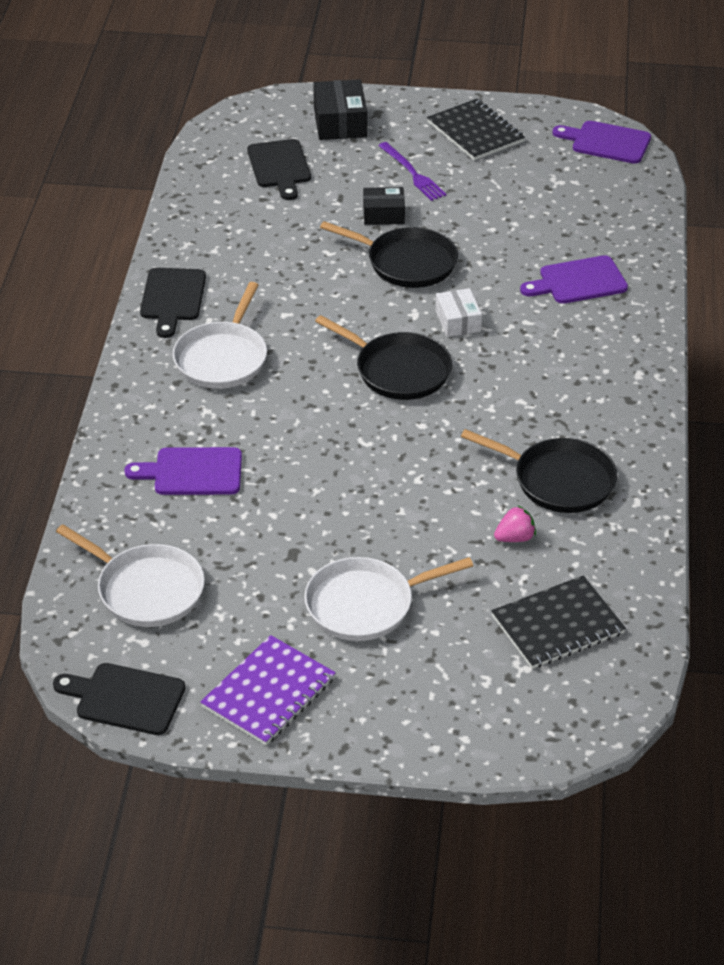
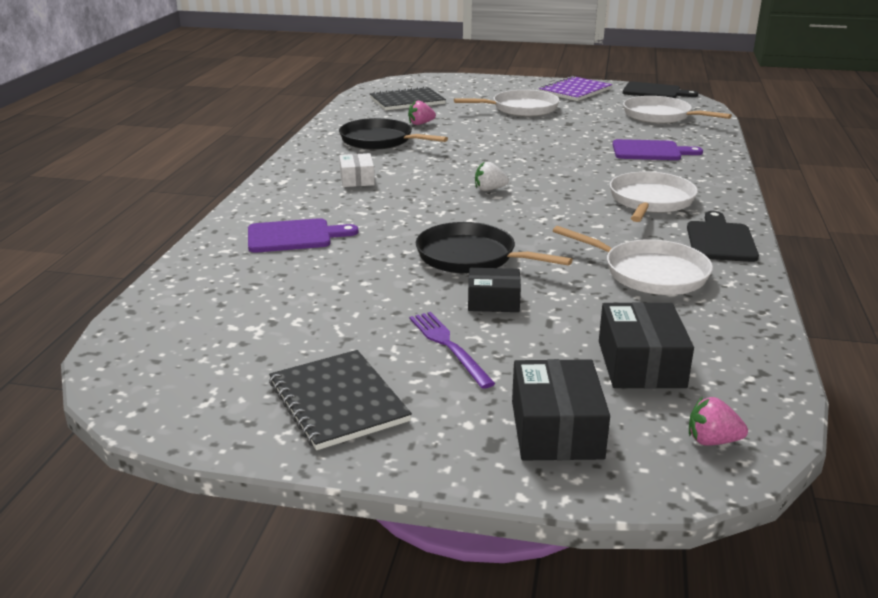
camera: 175 degrees left, 15 degrees down
(250, 121) = (712, 441): none -> pink strawberry
(251, 251) = (650, 273): none -> white pan
(279, 167) = (641, 364): black cutting board -> black box
(399, 370) = (489, 189): black pan -> white strawberry
(458, 321) = (428, 215): white box -> white box (357, 179)
(607, 142) = (147, 376): purple cutting board -> none

